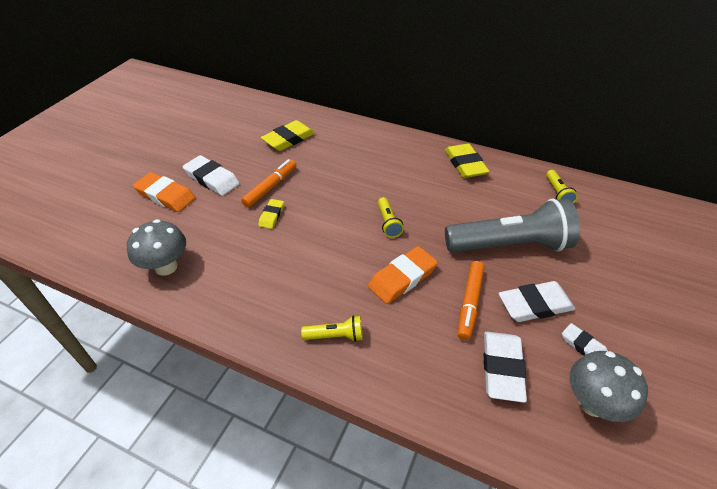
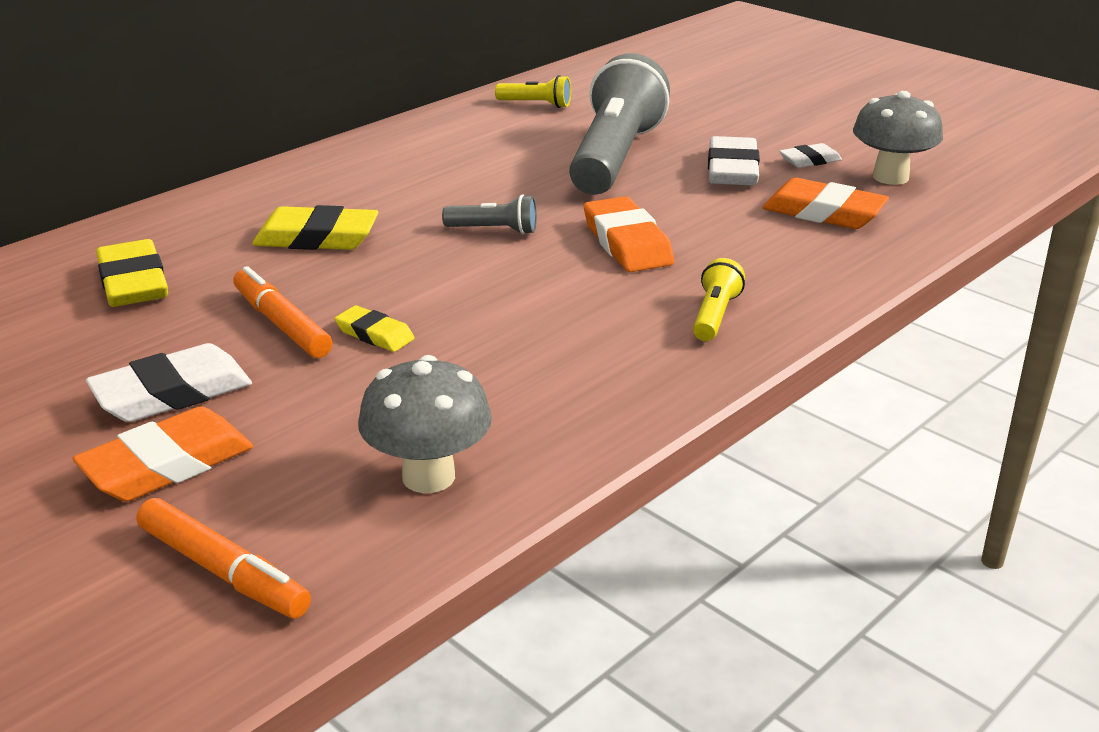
camera: 70 degrees left, 15 degrees down
(388, 223) = (494, 230): yellow flashlight -> grey flashlight
(465, 164) = (406, 144): yellow eraser -> yellow eraser (317, 238)
(470, 303) = (705, 207): orange marker -> orange marker (223, 571)
(502, 368) = (823, 212): white eraser -> orange eraser

